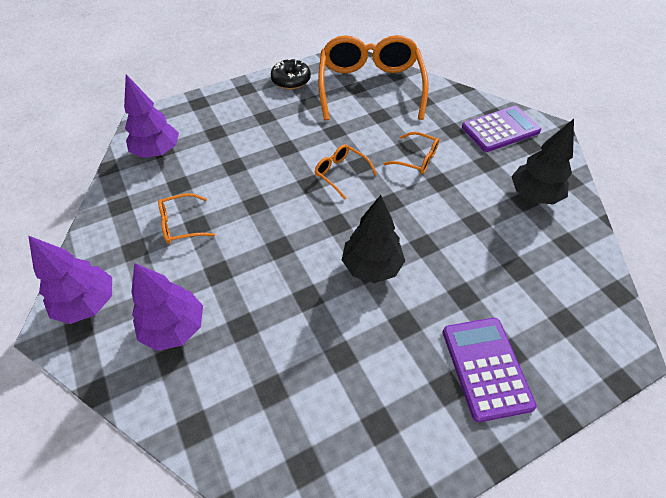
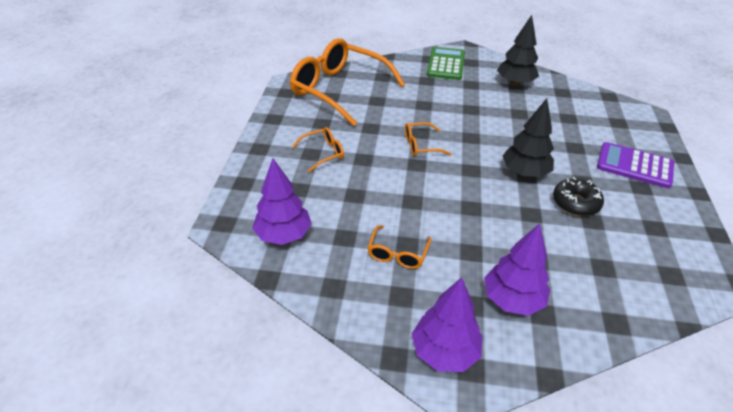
camera: 55 degrees left, 10 degrees down
(291, 80) = (281, 121): black donut -> black donut (575, 203)
(417, 159) = (440, 107): orange glasses -> orange glasses (323, 153)
(500, 129) = (446, 64): purple calculator -> green calculator

